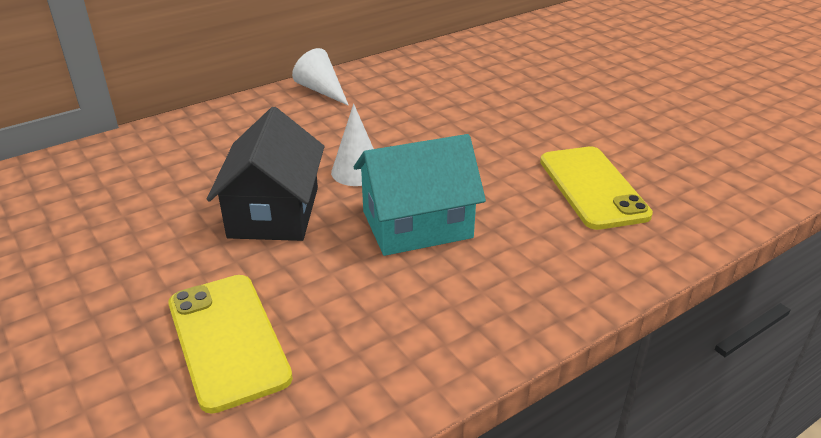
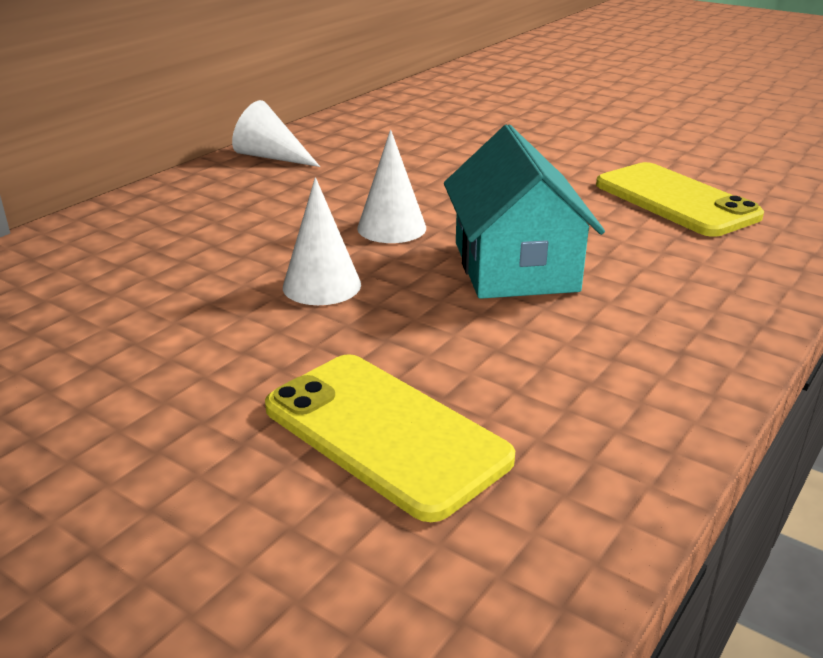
camera: 20 degrees left, 5 degrees down
(274, 212) = (322, 285): black house -> white cone
(417, 224) = (515, 266): turquoise house -> turquoise house turned 60 degrees counterclockwise

